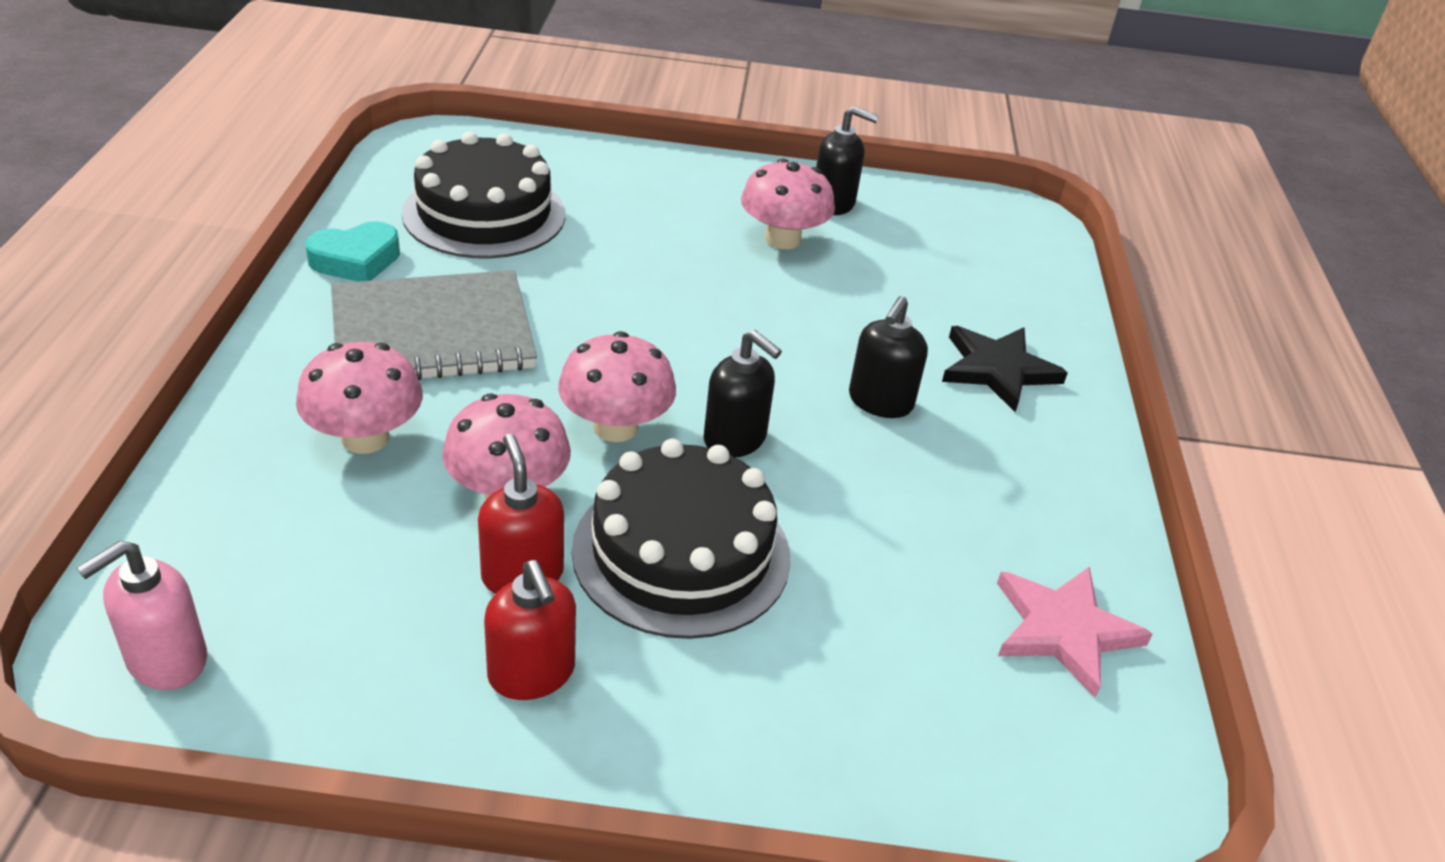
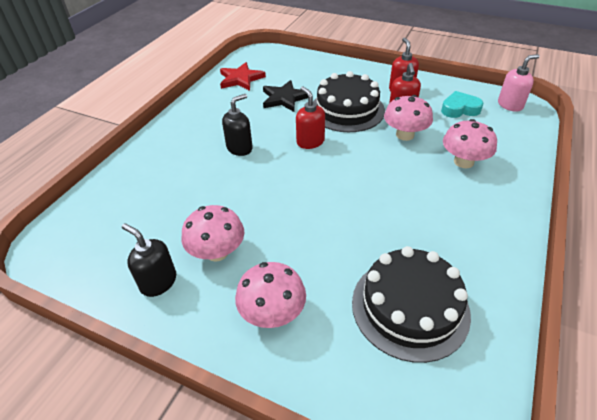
camera: 155 degrees left, 5 degrees up
(356, 260) = (492, 271): turquoise heart -> turquoise heart (459, 109)
(432, 333) = (439, 210): grey notebook -> none
(615, 427) = (357, 152): pink mushroom -> pink mushroom (272, 312)
(735, 439) = (310, 142): black soap dispenser -> red soap dispenser
(998, 370) = (174, 155): black star -> black star (284, 98)
(1063, 630) = (241, 79): pink star -> red star

